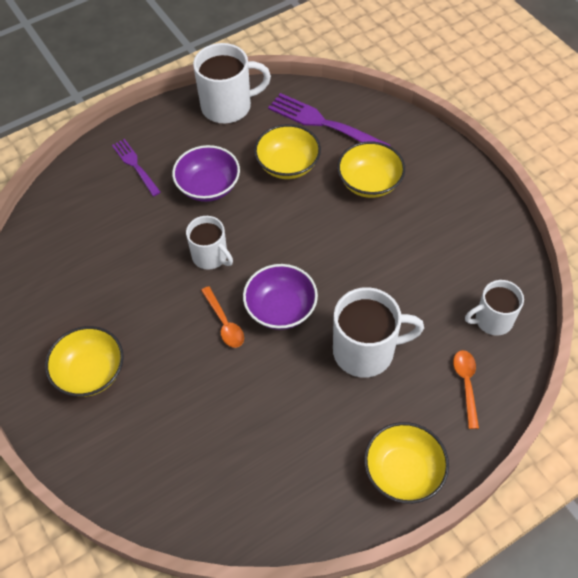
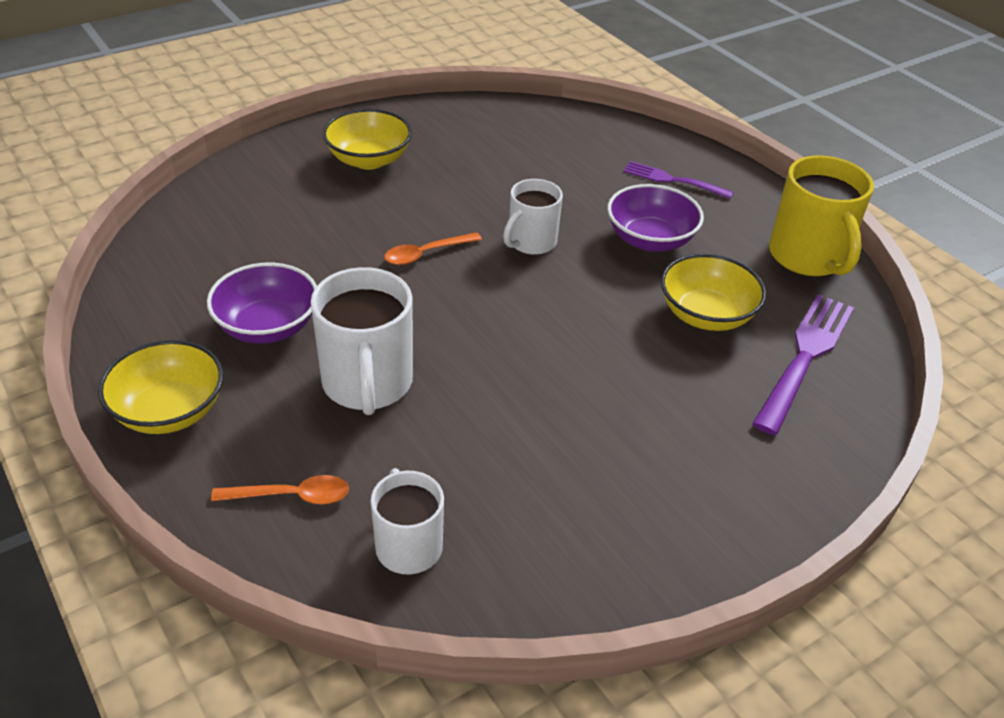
camera: 85 degrees right, 15 degrees down
(135, 166) = (674, 180): purple fork -> purple fork turned 120 degrees counterclockwise
(228, 106) = (808, 257): white mug -> yellow mug
(281, 308) = (445, 303): purple bowl -> purple bowl (267, 326)
(369, 183) = (688, 406): yellow bowl -> none

